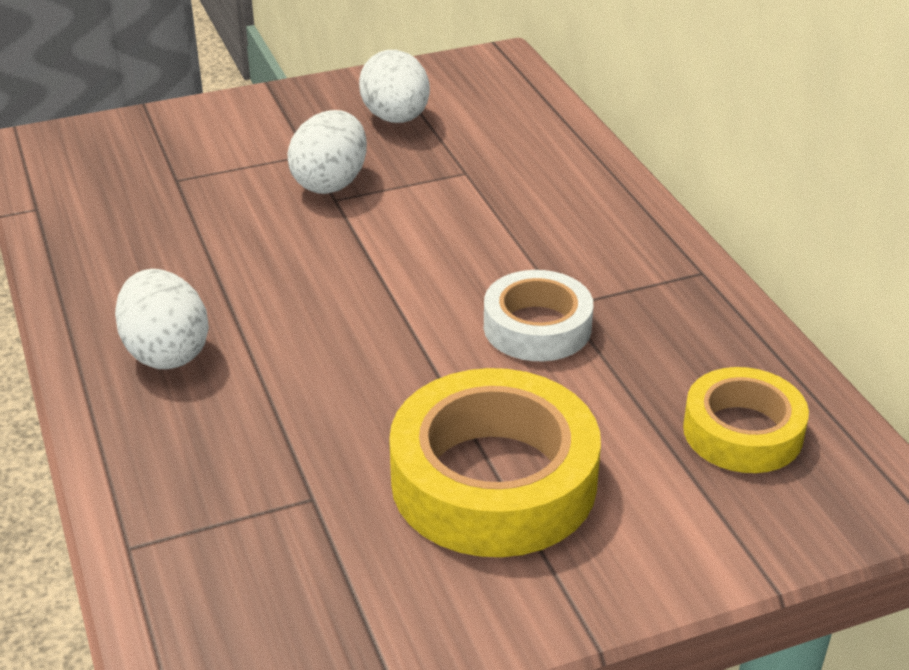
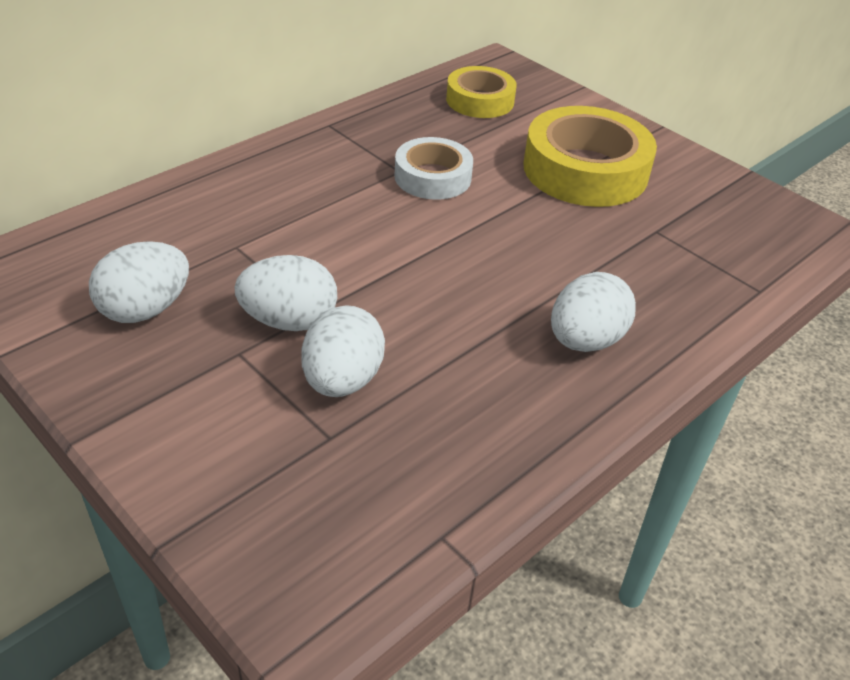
camera: 115 degrees left, 5 degrees up
(233, 196) = (342, 380): none -> white egg

